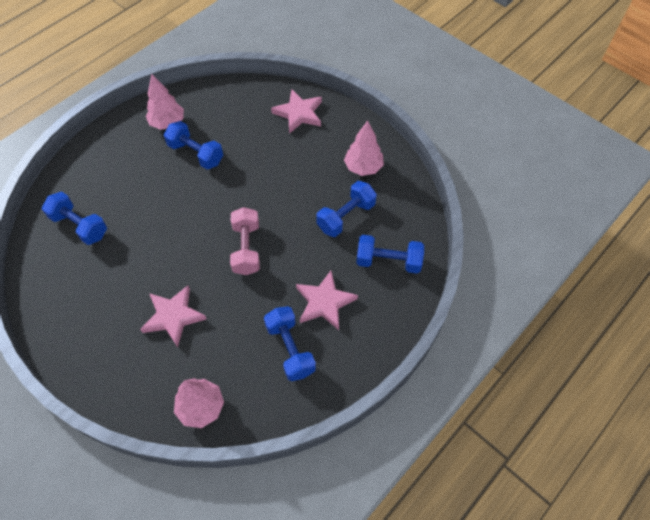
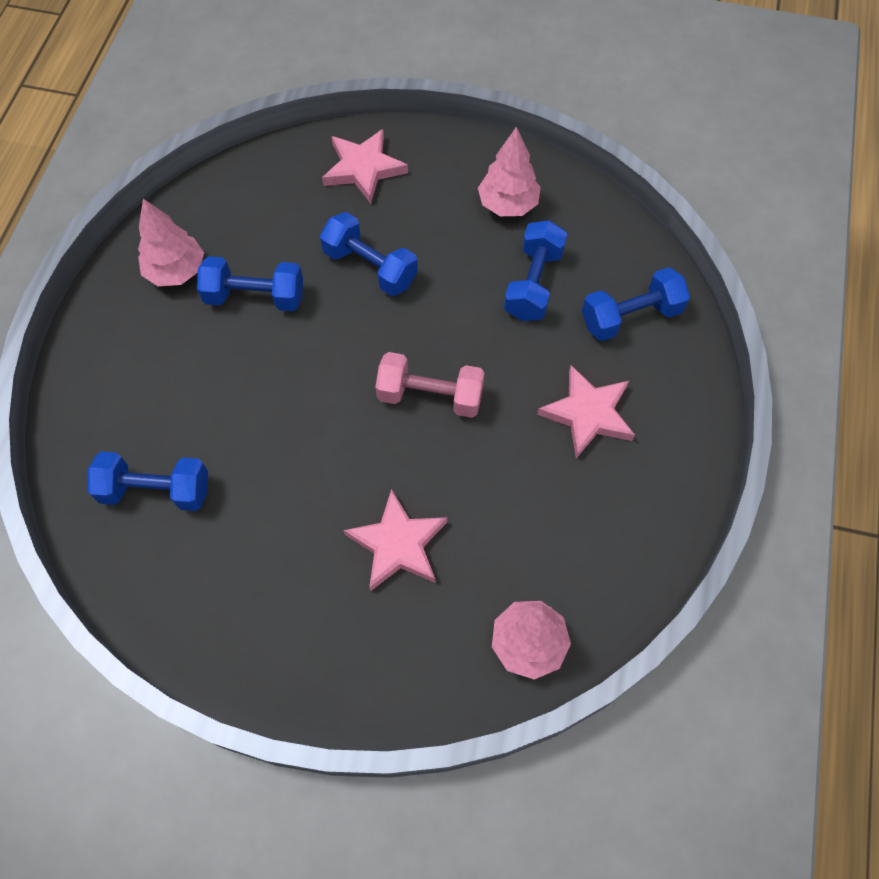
camera: 30 degrees left, 5 degrees up
(246, 248) = (430, 396): pink dumbbell -> pink dumbbell turned 45 degrees counterclockwise
(290, 349) = (588, 500): blue dumbbell -> blue dumbbell (370, 267)

